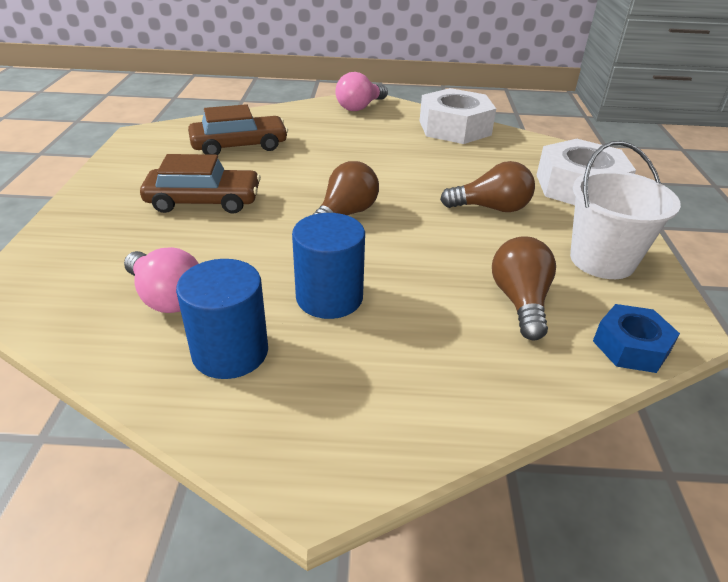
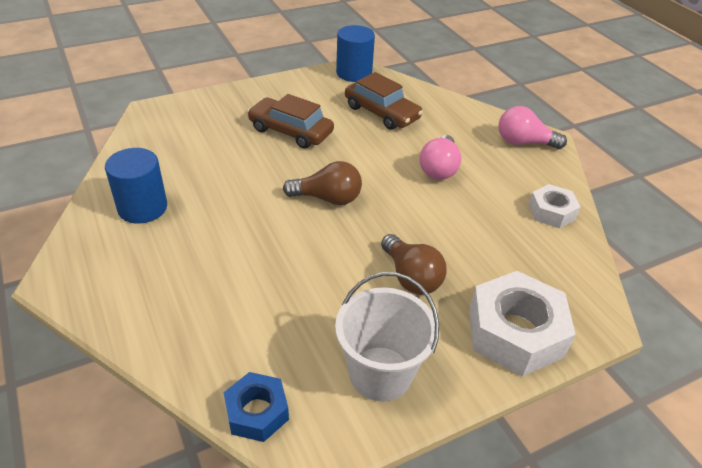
camera: 60 degrees right, 5 degrees up
(166, 297) = (178, 163): pink light bulb -> pink light bulb (439, 168)
(203, 201) = (290, 131): brown car -> brown car turned 150 degrees clockwise
(329, 297) = (218, 227): blue cylinder -> blue cylinder (354, 73)
(454, 128) = (551, 212): white nut -> white nut, size x0.57
(520, 301) = (277, 328): brown light bulb -> none

